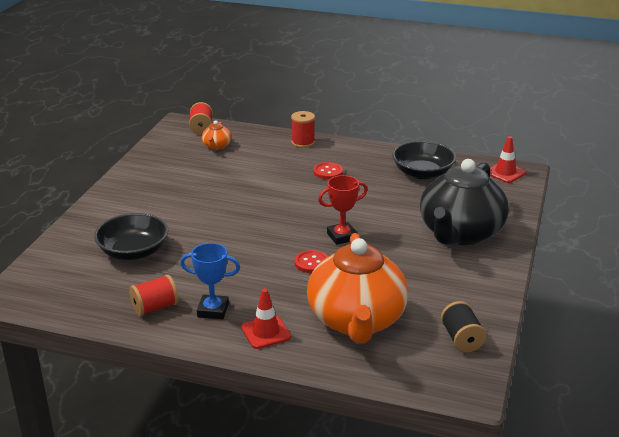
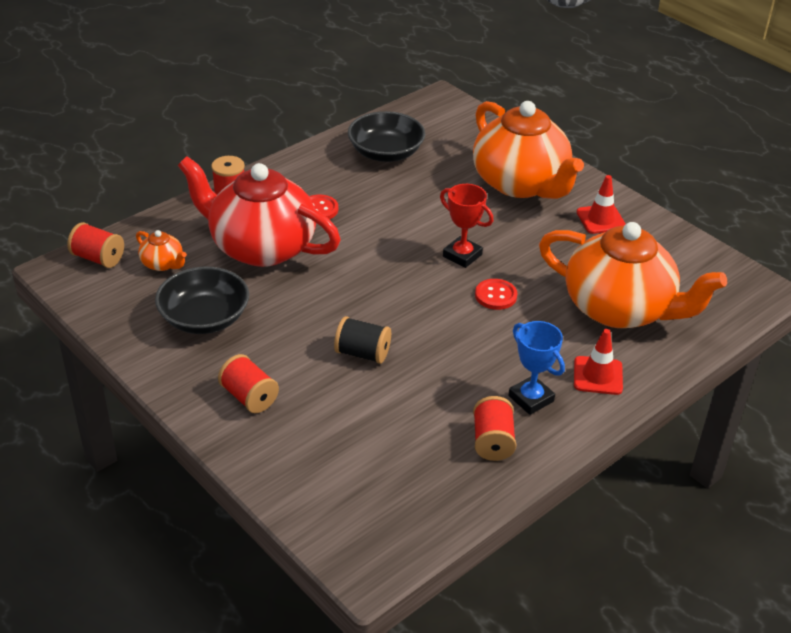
camera: 60 degrees left, 10 degrees up
(124, 211) = (249, 397): none -> red spool
(133, 251) = (356, 420): black bowl -> black bowl (204, 318)
(213, 310) = (531, 398): blue trophy -> blue trophy turned 75 degrees counterclockwise
(266, 167) = (261, 247): none -> red teapot
(342, 236) = (462, 255): red trophy -> red trophy turned 60 degrees counterclockwise
(460, 233) = (520, 183): black teapot -> orange teapot
(461, 339) = (690, 261): black spool -> black spool (362, 353)
(505, 173) = (435, 108): red traffic cone -> red traffic cone (601, 219)

